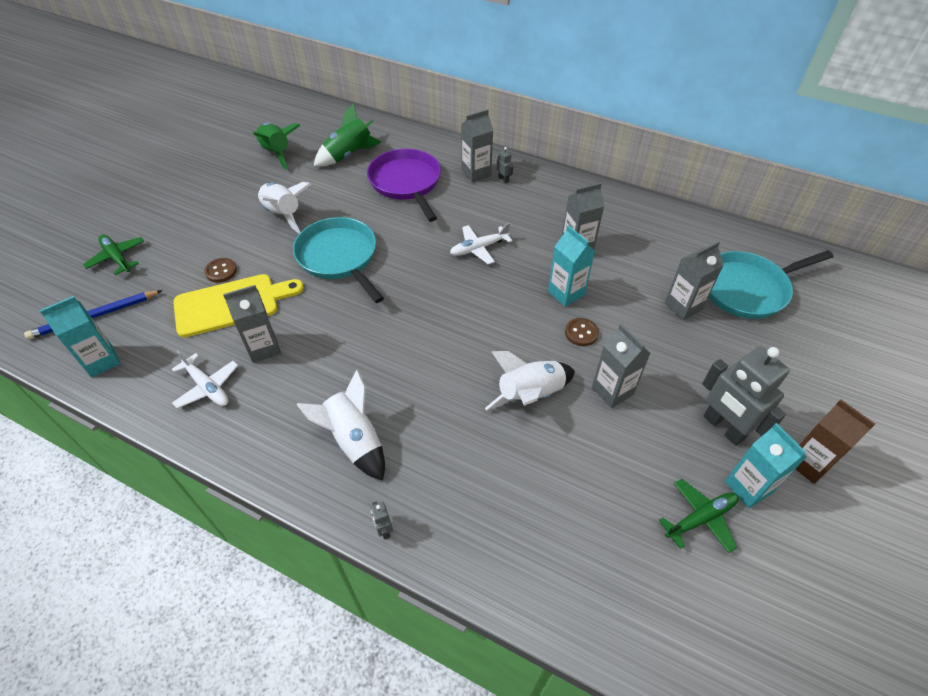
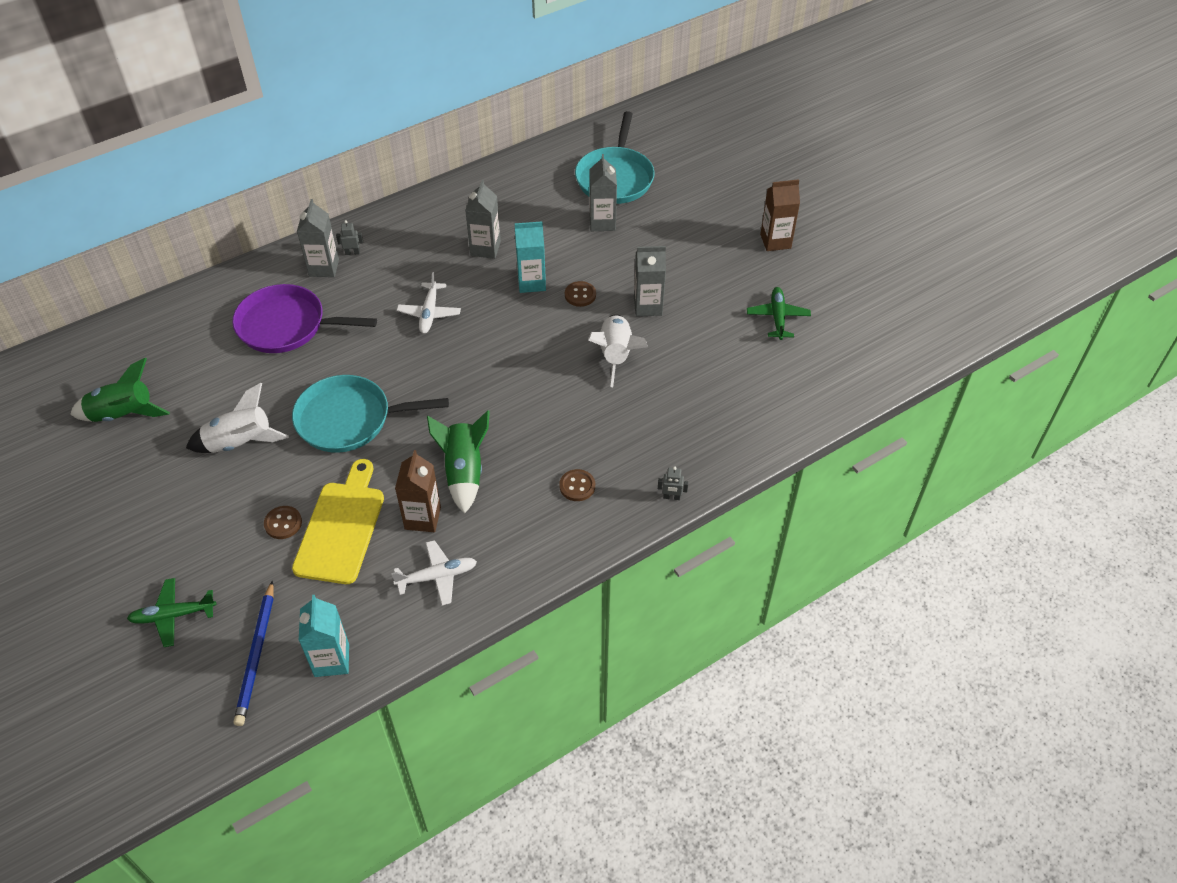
camera: 60 degrees left, 0 degrees up
(264, 348) = (422, 518): grey carton -> brown carton
(349, 155) = (193, 354): green rocket -> green rocket (464, 472)
(354, 440) = (577, 486): white rocket -> brown button
(723, 427) = (721, 265): grey robot -> none
(748, 487) = (772, 280): turquoise carton -> none

